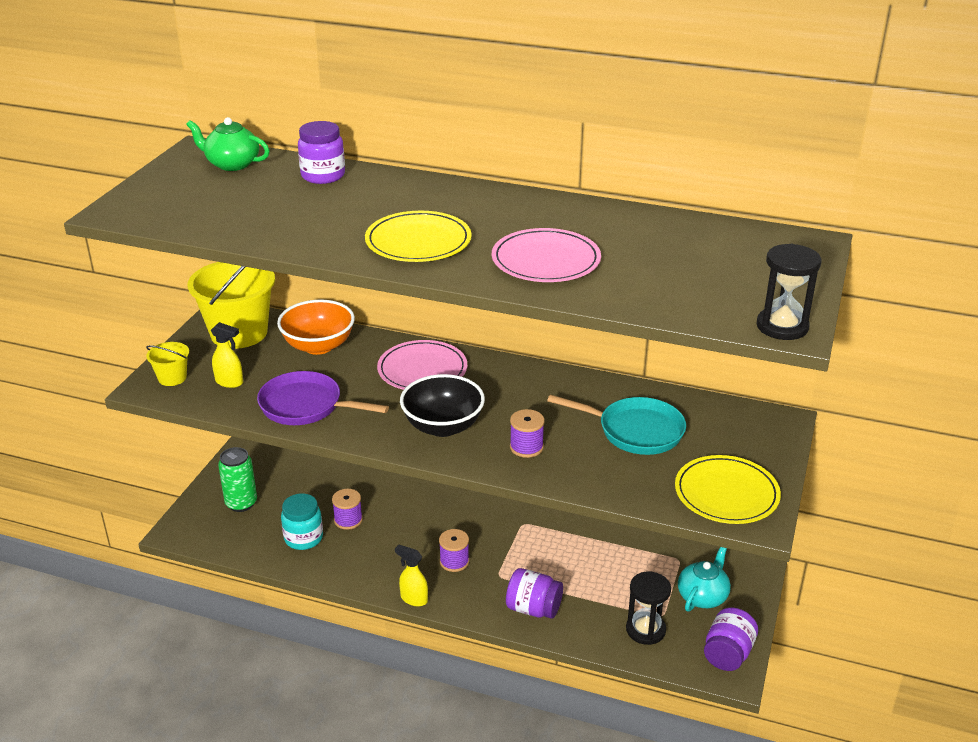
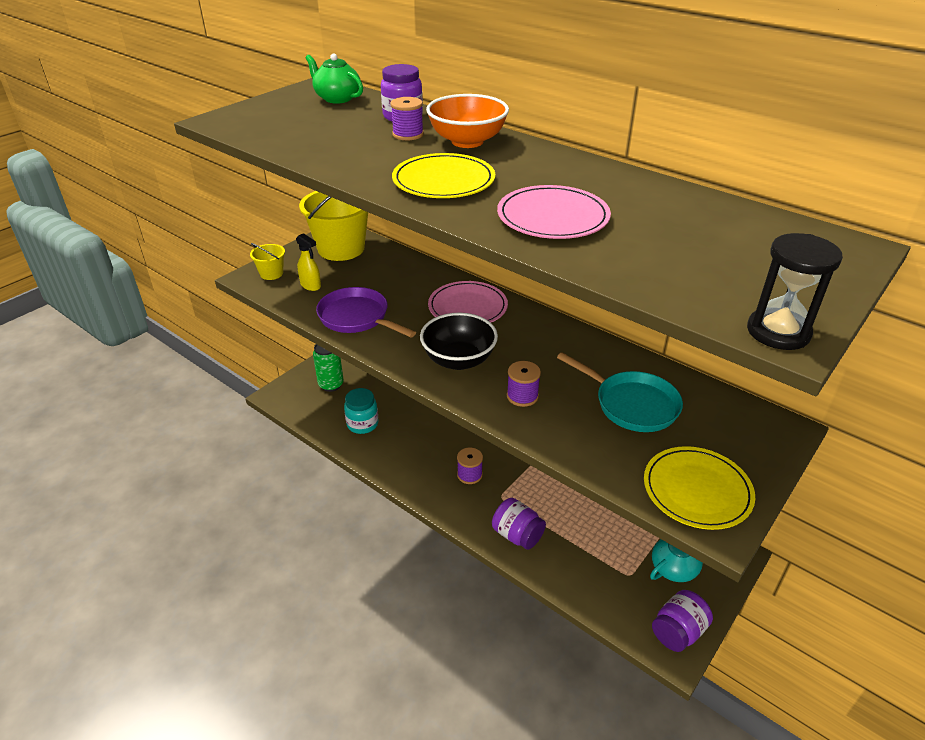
camera: 20 degrees right, 5 degrees up
(318, 346) = (395, 270): orange bowl -> orange bowl (467, 141)
(348, 520) = (402, 418): purple spool -> purple spool (408, 134)
(413, 599) = (423, 498): yellow spray bottle -> none
(645, 630) = (608, 584): black hourglass -> none

